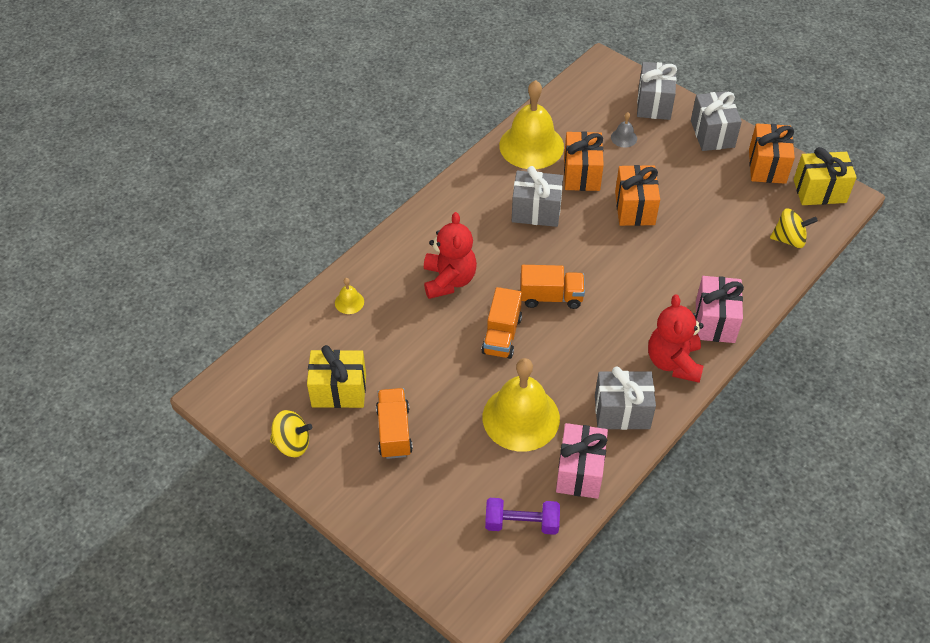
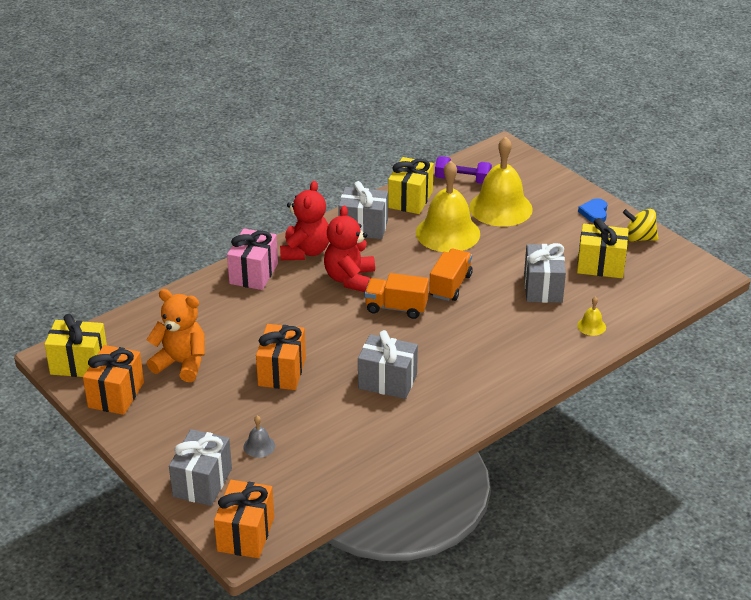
camera: 170 degrees left, 15 degrees down
(346, 482) = (594, 213): none -> blue heart
(394, 431) = (554, 236): orange truck -> none
(449, 280) = (492, 332): red teddy bear -> red teddy bear (350, 279)
(531, 146) = (371, 451): yellow bell -> yellow bell (500, 208)
(579, 472) = (410, 199): pink gift -> yellow gift
(581, 174) = (324, 412): orange gift -> orange gift (246, 534)
(712, 134) = (154, 437): grey gift -> grey gift (543, 288)
(729, 204) = (181, 363): none -> orange teddy bear
(789, 239) = (142, 326): yellow spinning top -> none

